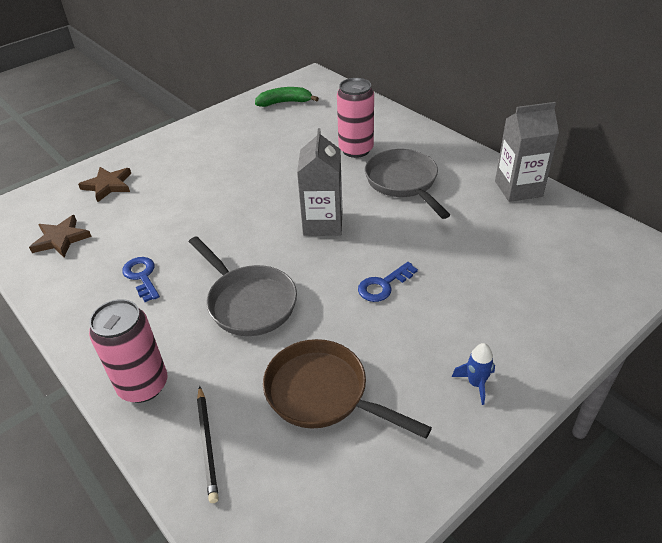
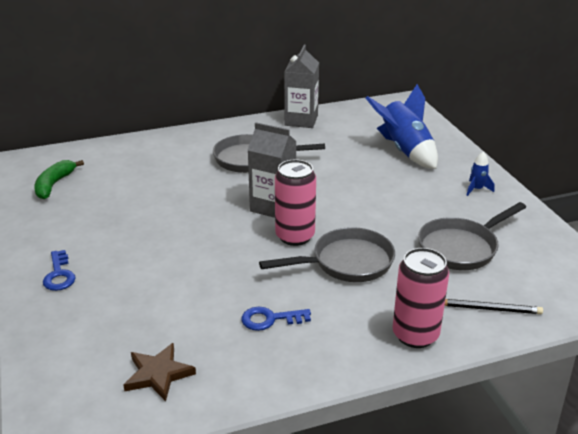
camera: 70 degrees left, 10 degrees down
(108, 185) = (83, 327): brown star -> none
(323, 393) = (461, 247): brown pan -> grey pan
(356, 150) = (182, 168): pink can -> pink can (295, 236)
(383, 285) = (367, 198): blue key -> blue key (59, 275)
(522, 290) = (404, 151): none -> blue rocket

